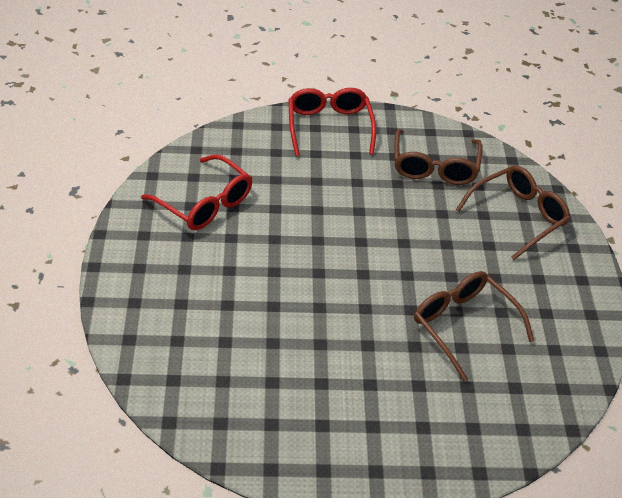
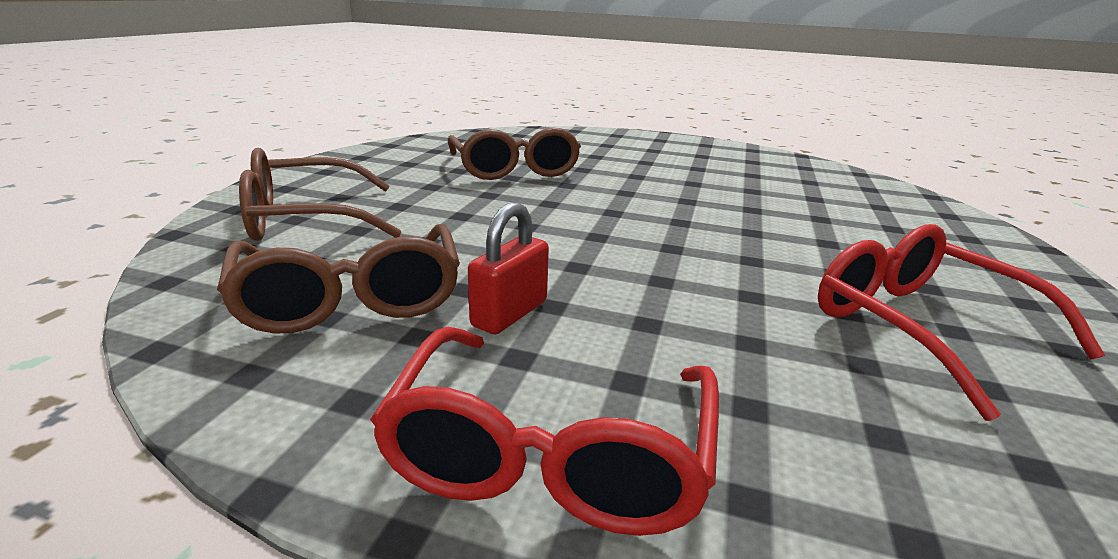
camera: 160 degrees left, 20 degrees down
(370, 173) = (509, 313): none -> red padlock
(434, 167) = (351, 298): brown glasses -> brown glasses turned 135 degrees clockwise

